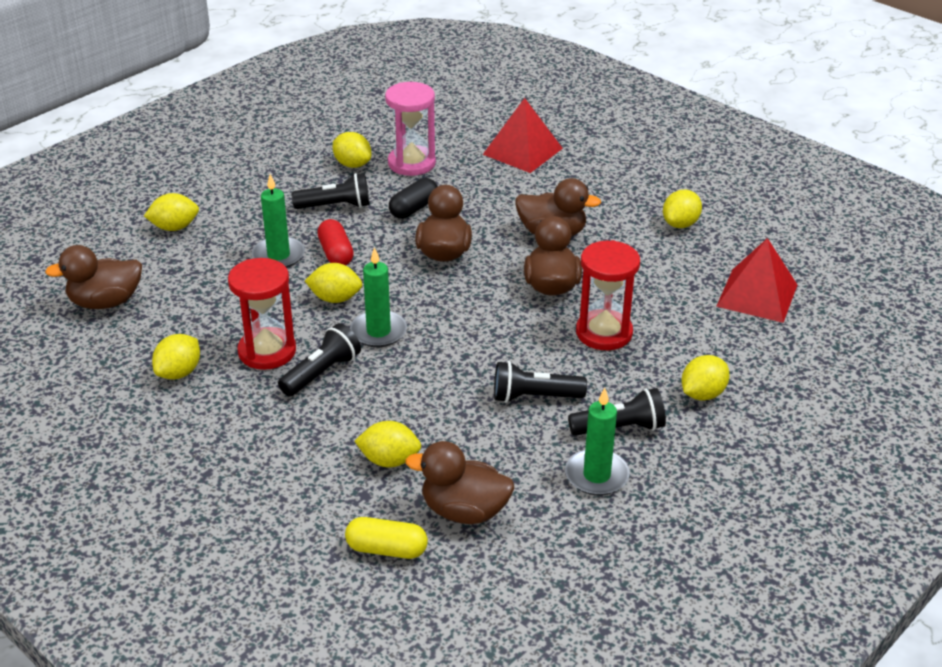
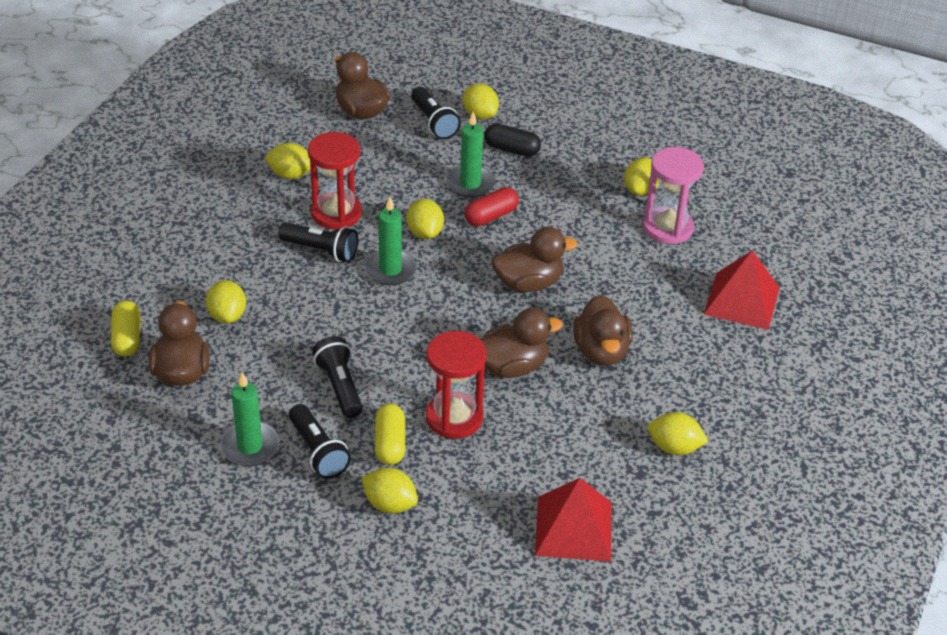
camera: 70 degrees right, 5 degrees up
(335, 206) = (564, 197): black flashlight -> black flashlight (433, 122)
(413, 208) = (589, 247): black capsule -> black capsule (511, 149)
(624, 379) = (390, 444): none -> yellow capsule

